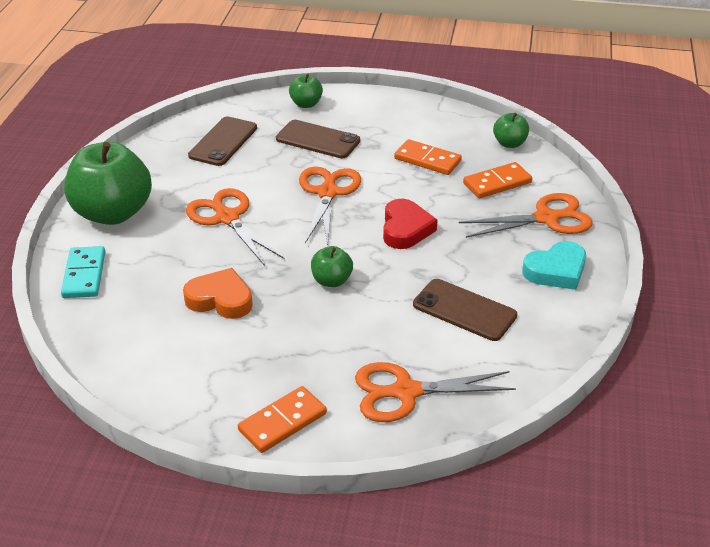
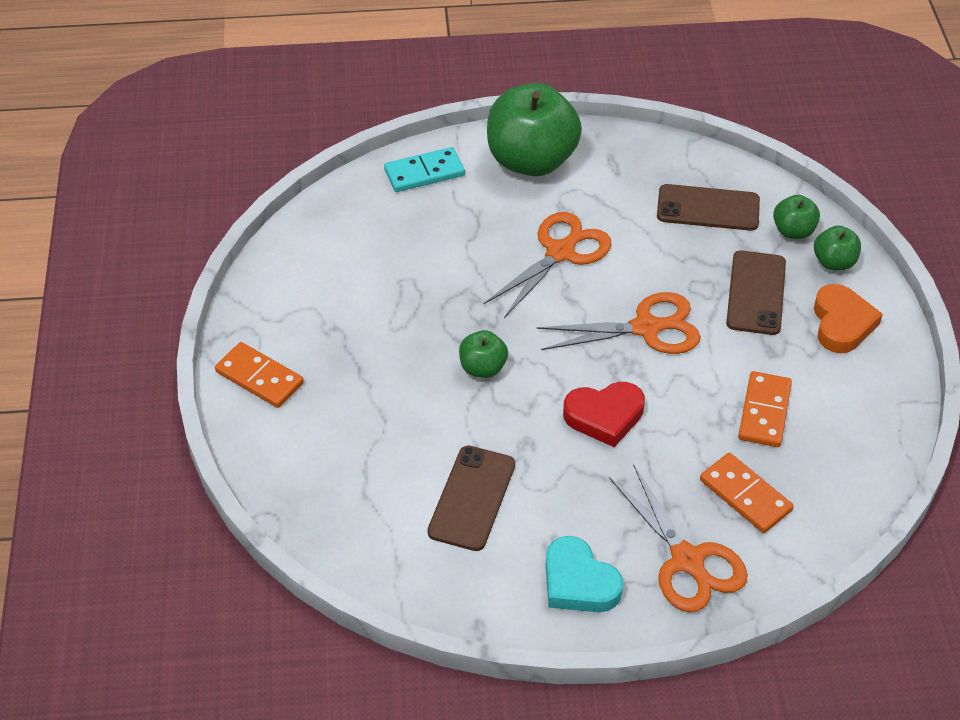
camera: 75 degrees right, 10 degrees up
(220, 299) = (421, 284): orange heart -> orange heart (842, 323)
(404, 392) = (324, 466): orange scissors -> none
(509, 143) = (850, 497): green apple -> green apple (793, 231)

